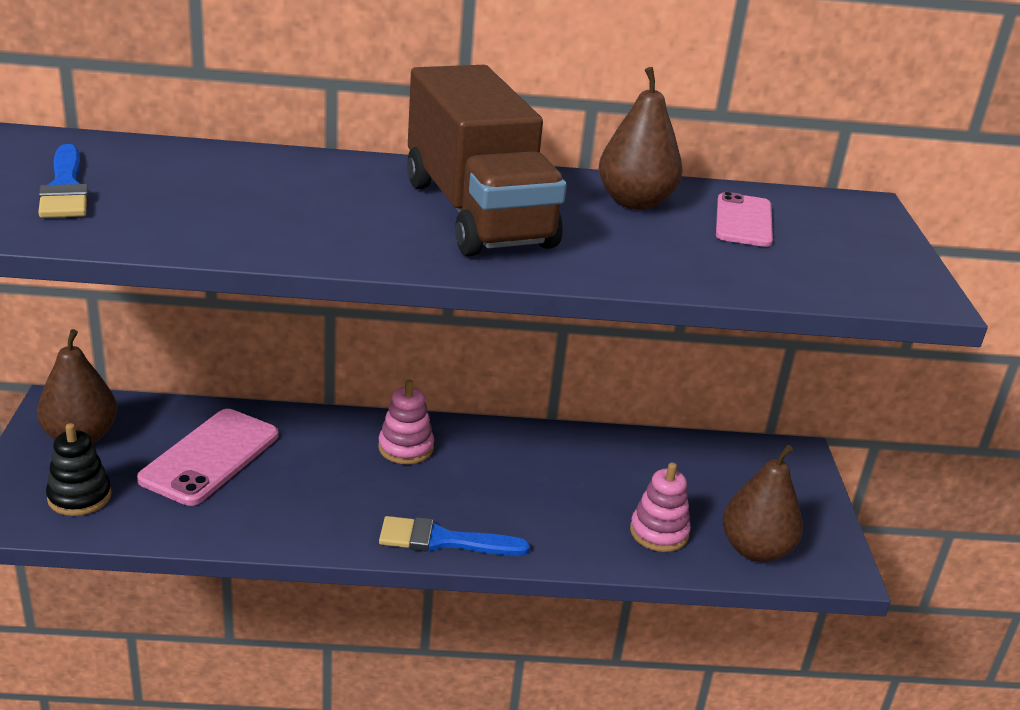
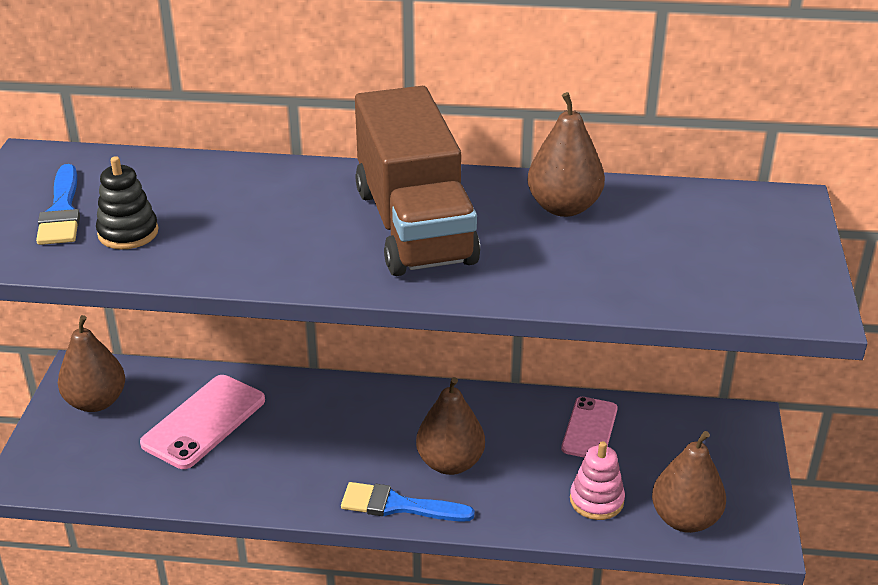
camera: 10 degrees right, 5 degrees up
(79, 497) = (91, 460): black stacking toy -> black stacking toy (128, 233)
(406, 448) = (376, 413): pink stacking toy -> none
(494, 497) = (450, 463): none -> brown pear
(743, 221) = (662, 226): pink phone -> pink phone (589, 429)

